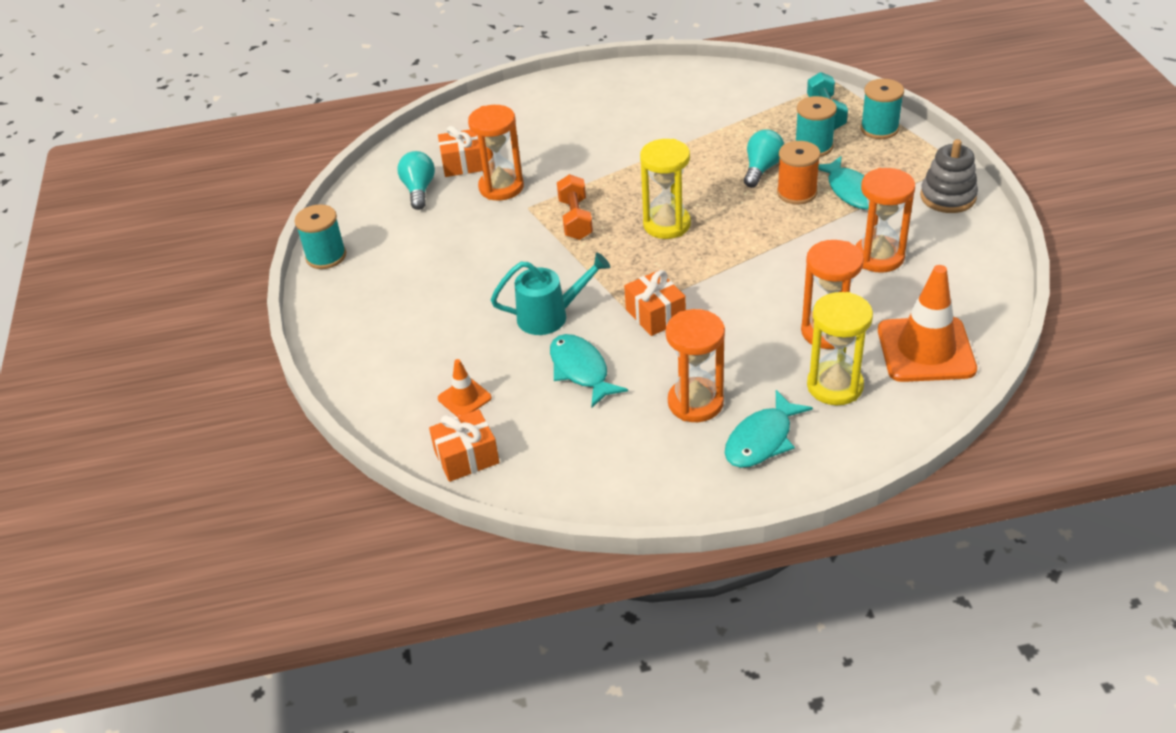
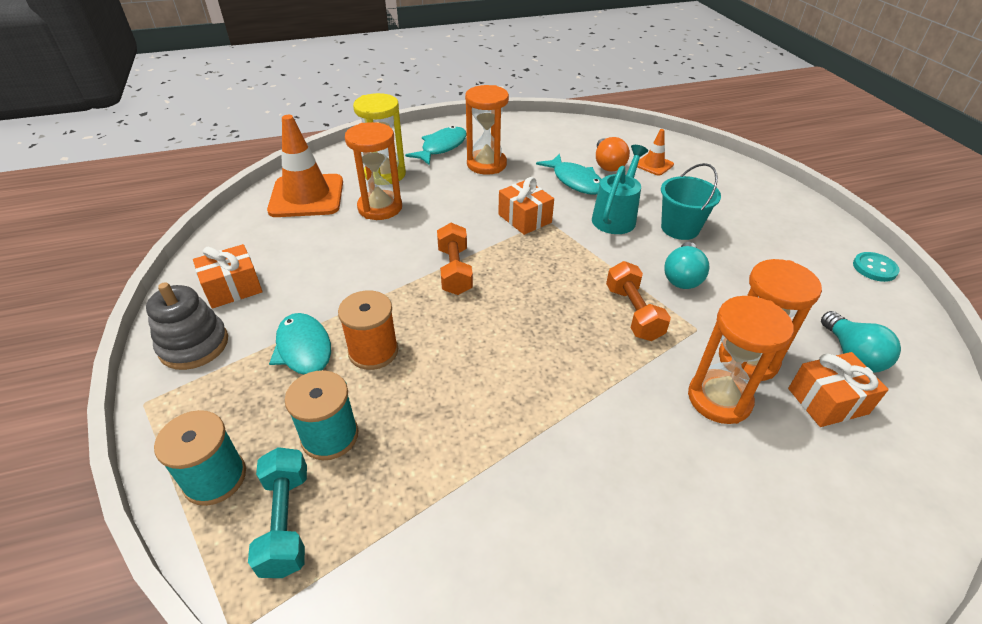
camera: 170 degrees right, 0 degrees up
(326, 256) = (874, 268): turquoise spool -> turquoise button
(466, 457) = (632, 137): orange gift -> orange gift (233, 288)
(486, 301) = (680, 228): none -> turquoise bucket
(527, 399) = (608, 164): none -> orange light bulb
(550, 316) = (616, 217): turquoise watering can -> turquoise watering can turned 135 degrees clockwise
(667, 224) = (527, 306): yellow hourglass -> none
(733, 256) = (454, 271): none -> orange dumbbell
(762, 169) = (411, 391): turquoise light bulb -> turquoise light bulb (682, 277)
(878, 257) = (309, 271): orange hourglass -> orange hourglass (719, 399)

